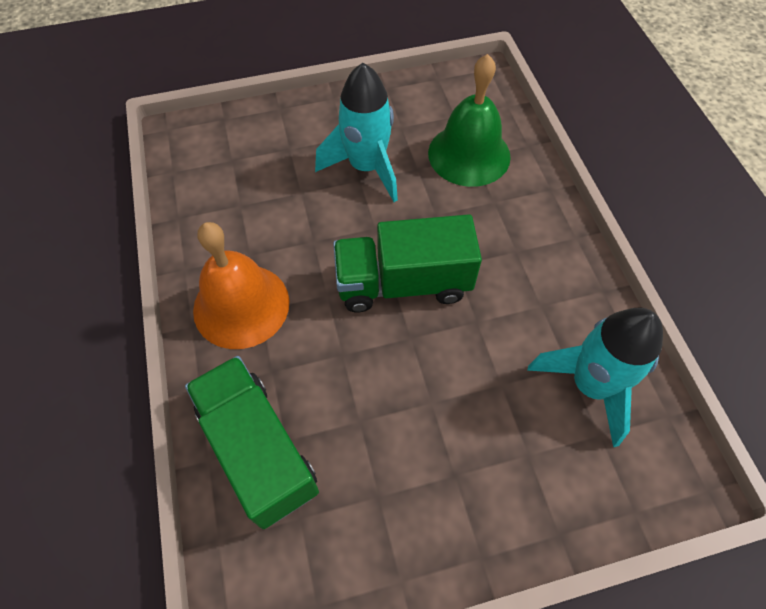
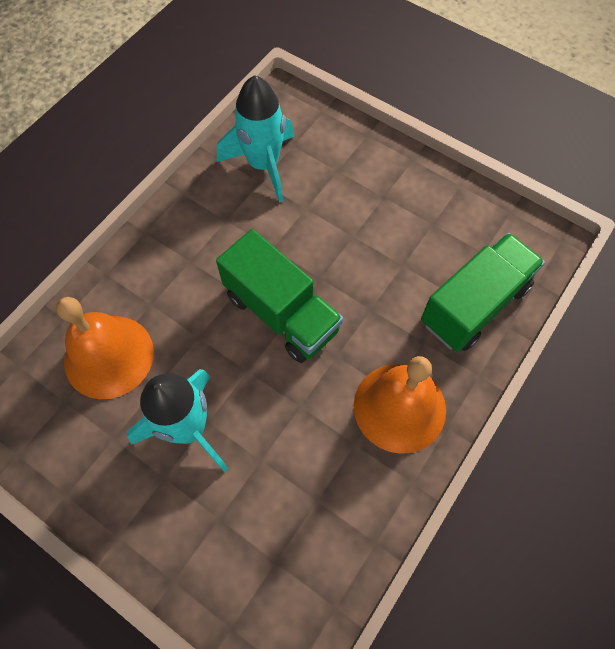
camera: 130 degrees left, 5 degrees up
(258, 450) = (474, 305): green truck -> green truck turned 150 degrees counterclockwise
(469, 154) = (109, 356): green bell -> orange bell

